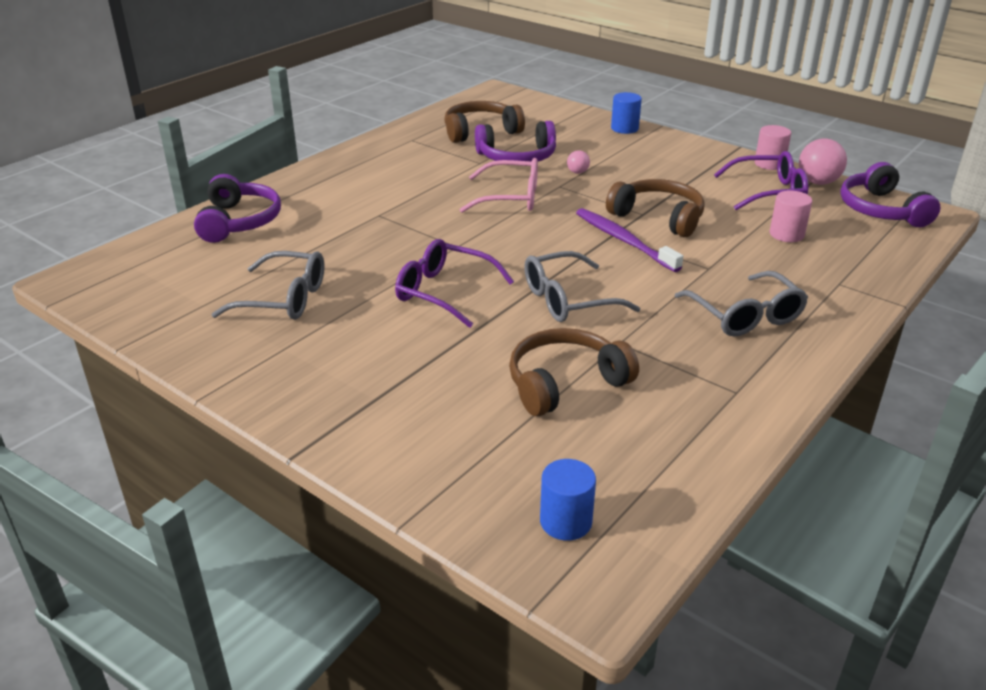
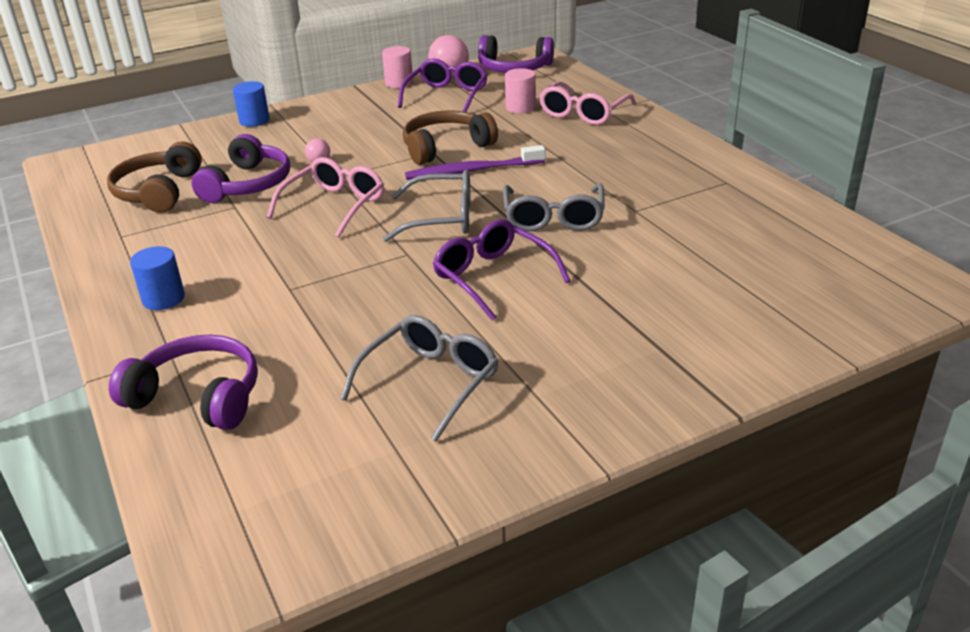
camera: 65 degrees left, 0 degrees up
(444, 292) = (493, 277): purple glasses -> purple glasses turned 90 degrees clockwise
(565, 383) = (682, 247): brown headphones -> none
(565, 522) = (864, 285): blue cylinder -> blue cylinder (163, 299)
(745, 316) = (627, 153): grey glasses -> grey glasses (442, 218)
(815, 271) = (583, 113): none -> pink glasses

